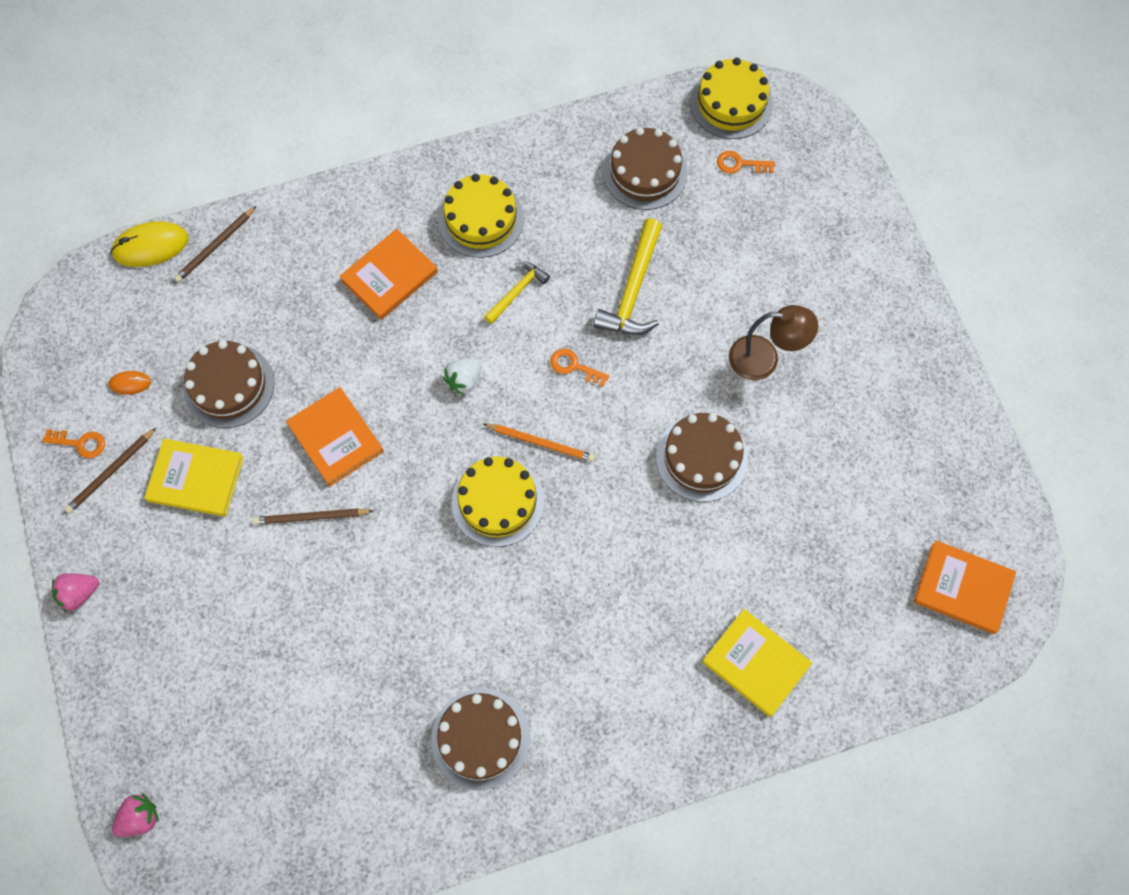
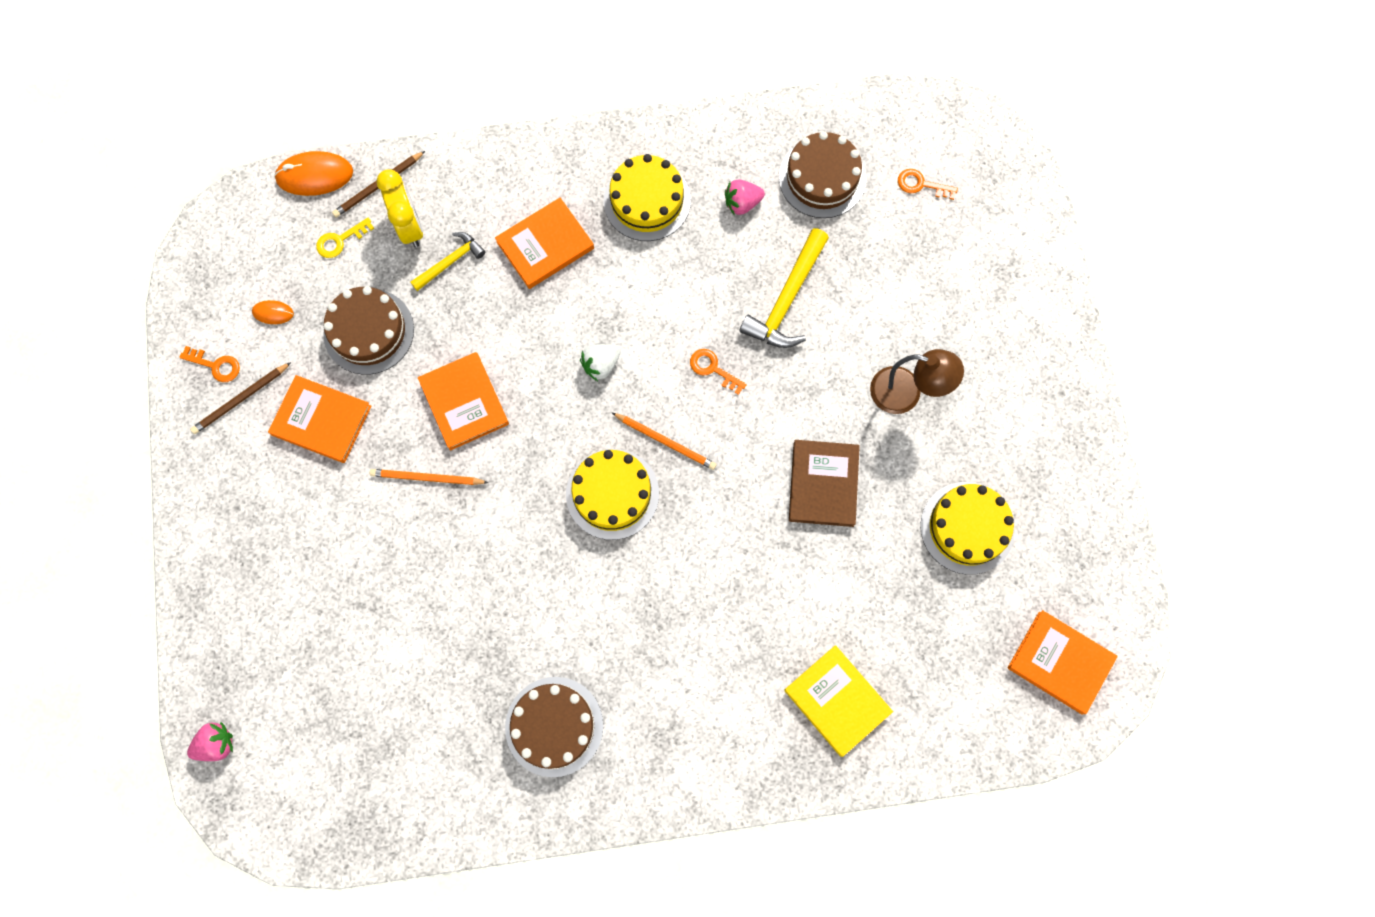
camera: 10 degrees right, 5 degrees up
(79, 593) = (192, 515): pink strawberry -> pink strawberry (742, 203)
(150, 246) = (315, 175): yellow mouse -> orange mouse
(186, 303) = (340, 240): none -> yellow key
(196, 479) = (321, 420): yellow book -> orange book
(253, 279) = (410, 226): none -> yellow clock
(311, 517) = (427, 478): brown pencil -> orange pencil
(517, 291) = (670, 282): yellow hammer -> yellow hammer (450, 261)
(701, 457) = (823, 484): brown cake -> brown book
(731, 103) = (924, 118): yellow cake -> yellow cake (967, 528)

